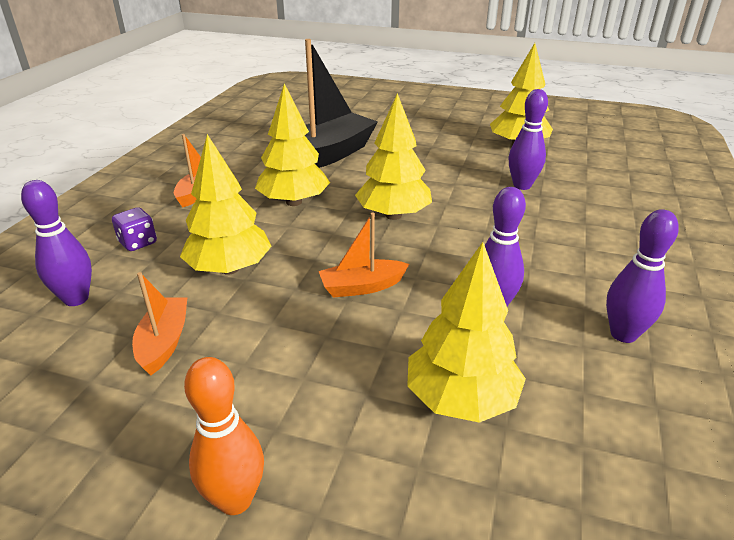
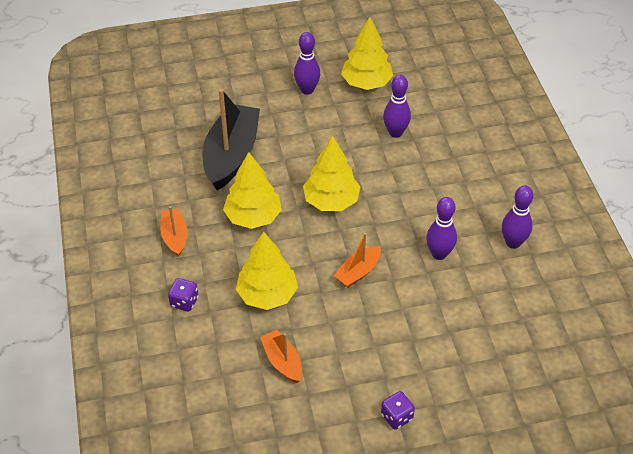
camera: 30 degrees left, 15 degrees up
(76, 299) = (197, 360): purple bowling pin -> purple bowling pin (307, 90)
(235, 500) = (396, 417): orange bowling pin -> purple dice
(461, 399) = (458, 320): yellow tree -> none

